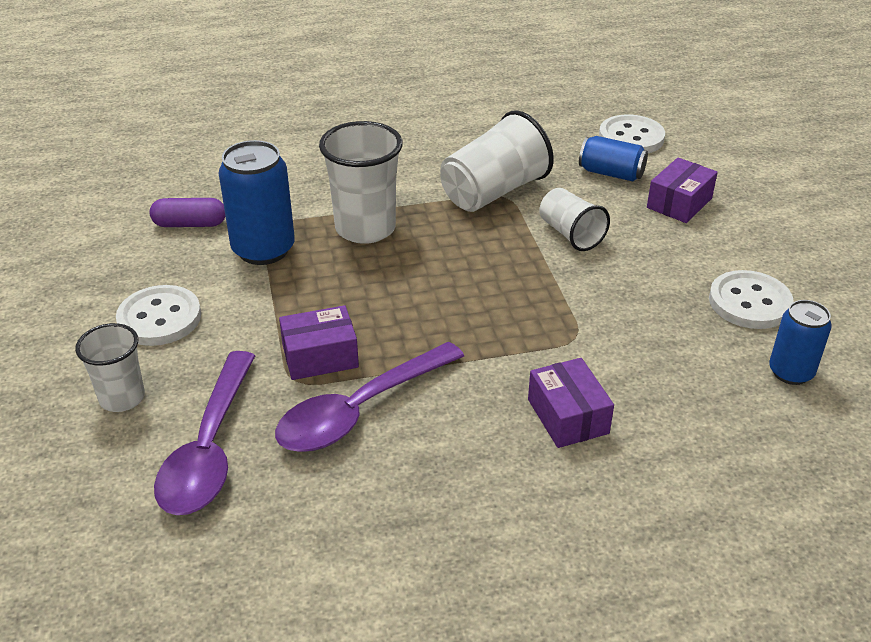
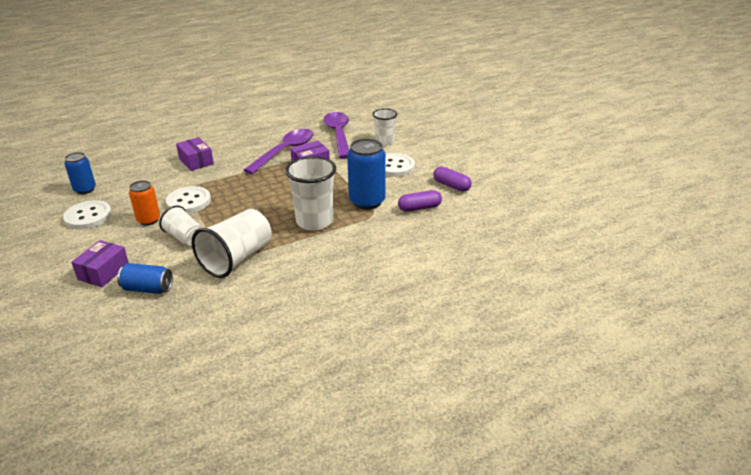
camera: 165 degrees right, 5 degrees down
(100, 256) = (451, 186): none -> purple capsule
(631, 137) = (121, 329): white button -> white button (189, 201)
(637, 277) = (148, 220): none -> orange can

